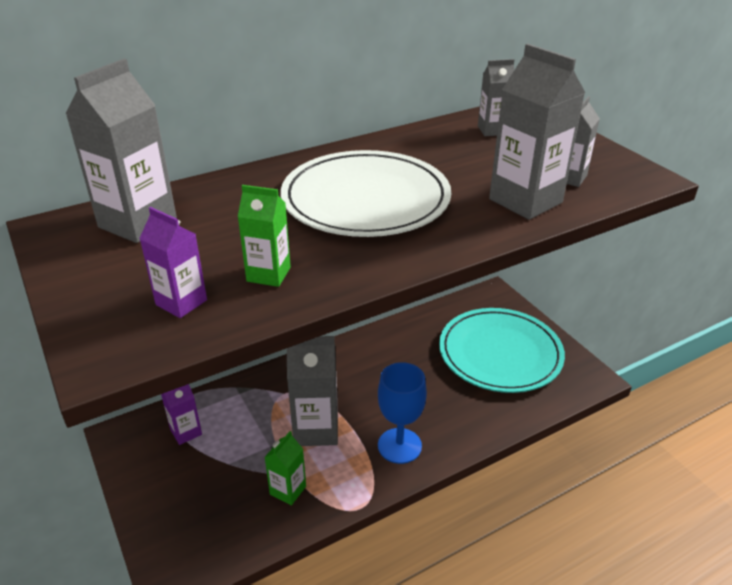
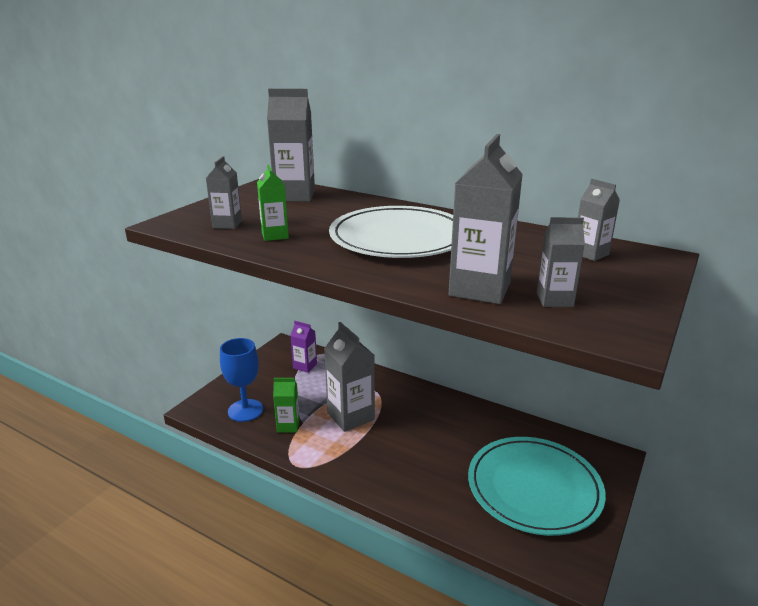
camera: 60 degrees right, 10 degrees down
(181, 302) = (227, 224): purple carton -> grey carton
(399, 446) = (368, 463): blue goblet -> blue goblet (245, 410)

